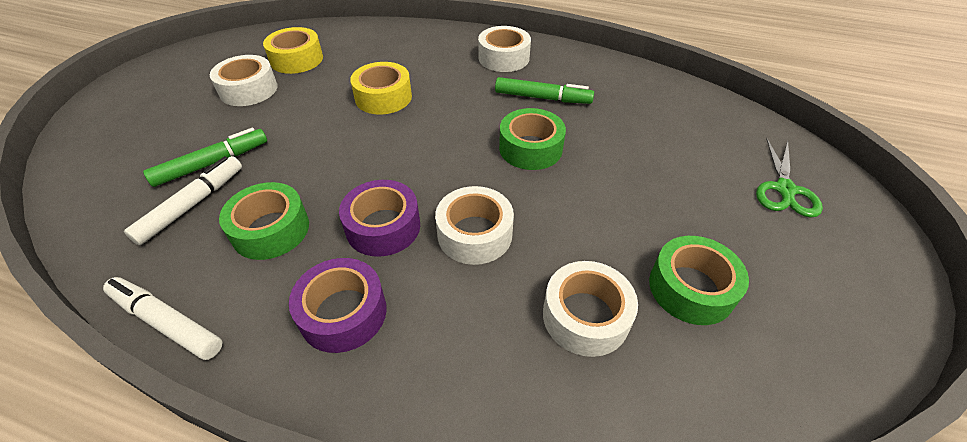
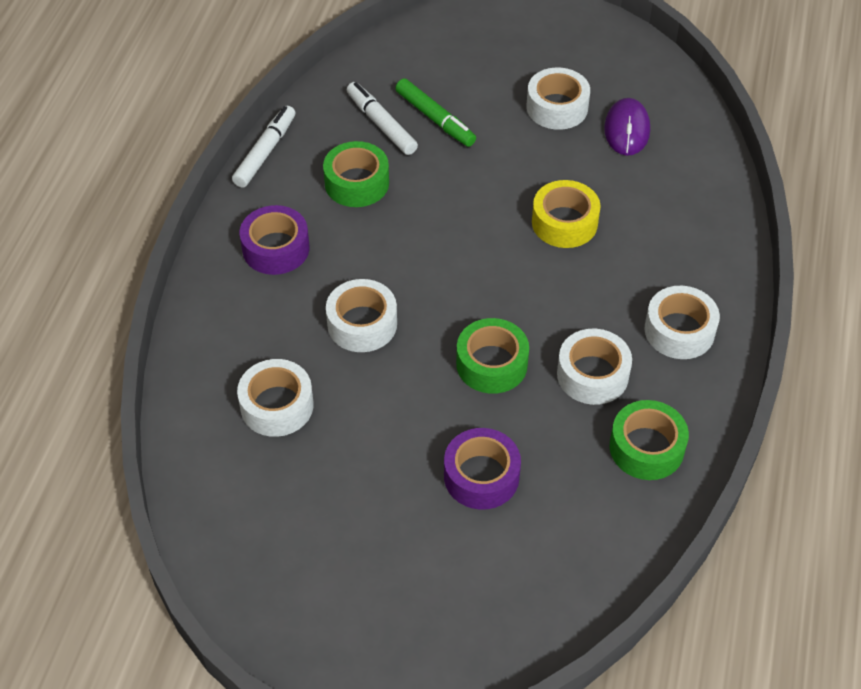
camera: 85 degrees right, 5 degrees up
(192, 205) = (381, 124): white marker -> white marker turned 150 degrees counterclockwise
(297, 59) = (627, 130): yellow tape -> purple mouse
(383, 227) = (366, 257): purple tape -> purple tape (481, 476)
(542, 98) = (592, 374): green marker -> white tape
(691, 288) = (308, 488): green tape -> green tape (646, 448)
(784, 189) = (451, 606): green scissors -> none

